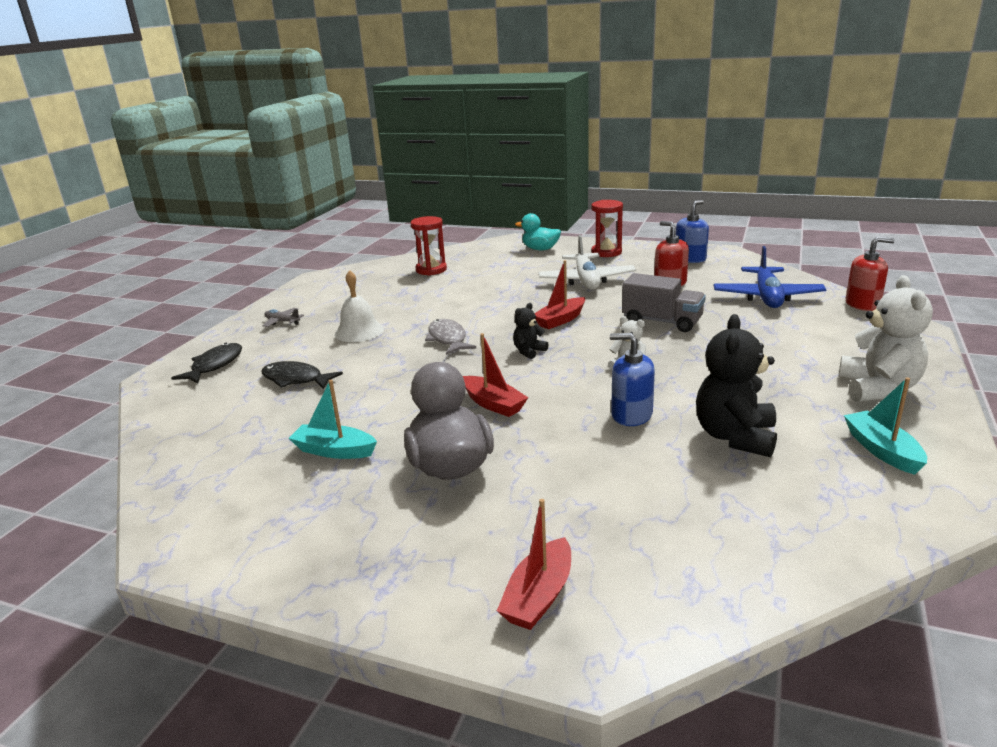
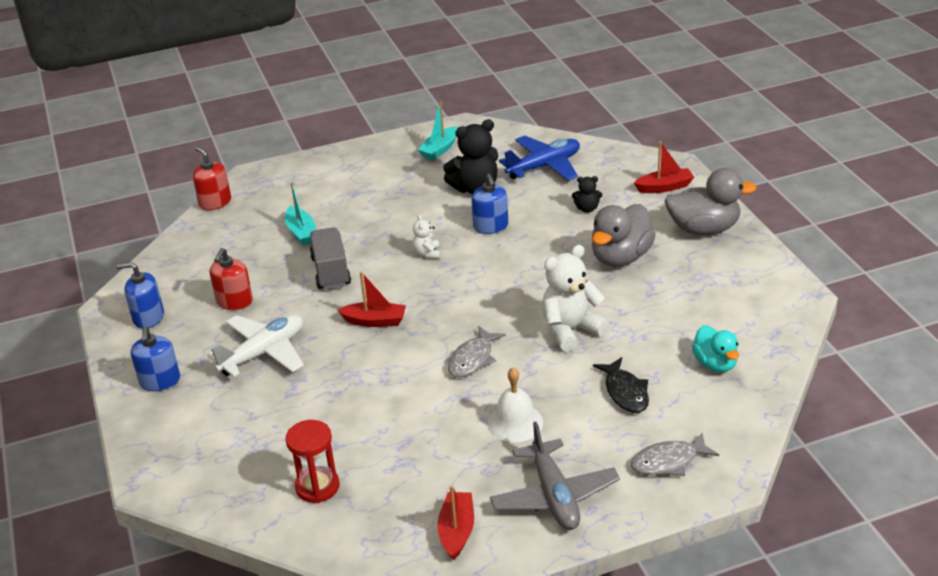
camera: 130 degrees left, 10 degrees up
(214, 365) = (668, 462): black fish -> grey fish
(282, 322) = (554, 496): grey plane -> grey plane, size x2.19
(334, 451) = (666, 306): turquoise boat -> turquoise boat (301, 232)
(395, 564) = (703, 229): none -> grey duck
(493, 404) = (540, 280): red boat -> red boat (457, 531)
(529, 351) = (450, 306): black teddy bear -> black teddy bear (587, 209)
(540, 249) = (179, 438): turquoise duck -> turquoise duck (715, 364)
(606, 252) = (160, 381): red hourglass -> blue soap dispenser
(767, 297) = (231, 244): blue plane -> blue plane (544, 166)
(878, 389) = (365, 165): white teddy bear -> white teddy bear (570, 330)

